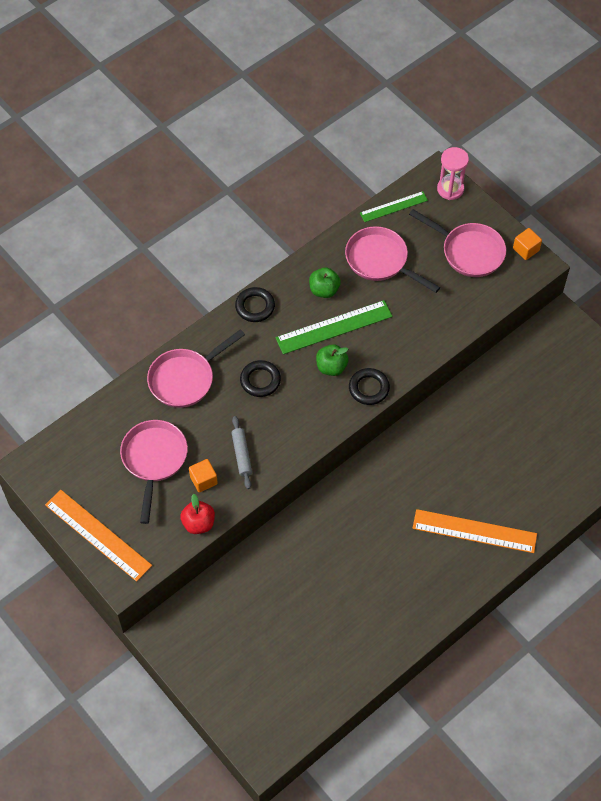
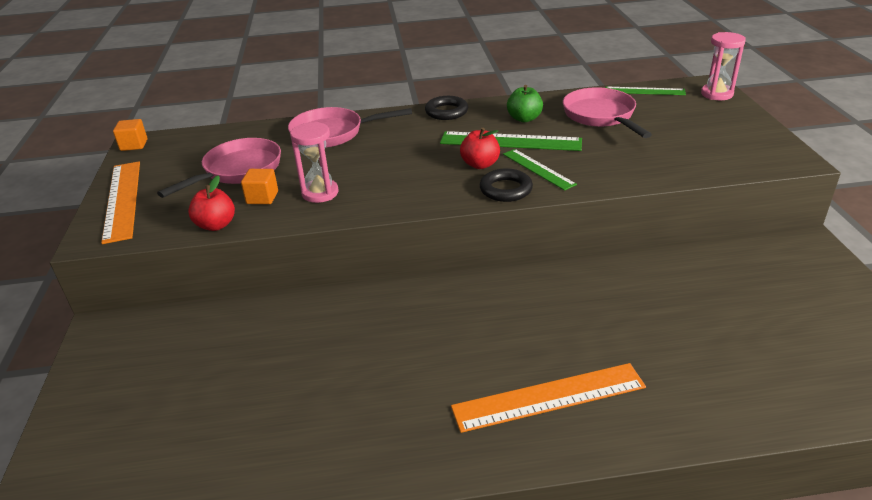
camera: 35 degrees right, 25 degrees down
(241, 455) = (320, 193): grey rolling pin -> pink hourglass
(260, 380) = (398, 153): black ring -> none
(331, 367) = (480, 164): green apple -> red apple
(376, 353) = (538, 169): none -> green ruler
(468, 251) = (709, 132): pink pan -> none
(474, 531) = (548, 397): orange ruler -> orange ruler turned 60 degrees counterclockwise
(526, 249) = (785, 147): orange cube -> orange cube (134, 145)

